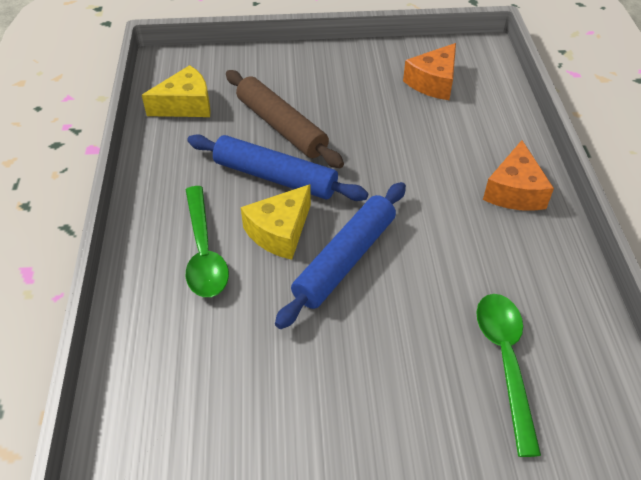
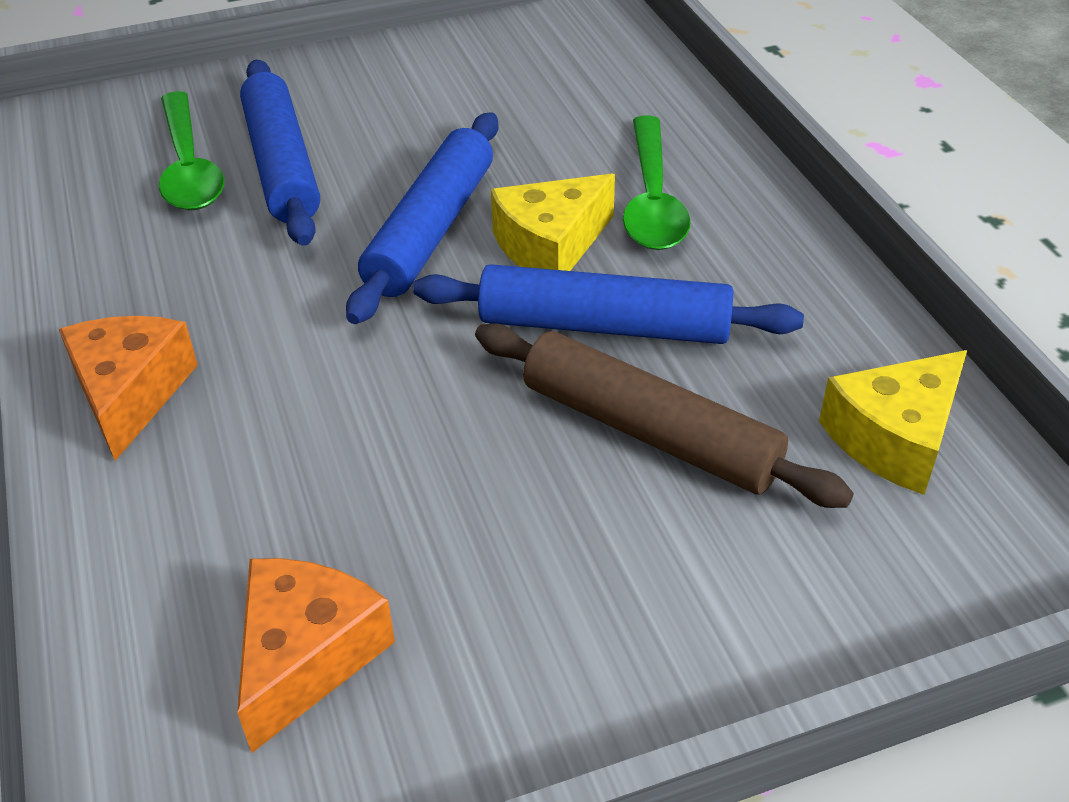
camera: 165 degrees right, 5 degrees down
(204, 252) = (652, 200): green spoon -> green spoon turned 150 degrees counterclockwise
(280, 232) = (550, 245): yellow cheese -> yellow cheese turned 150 degrees counterclockwise
(435, 345) = (283, 165): none -> blue rolling pin

